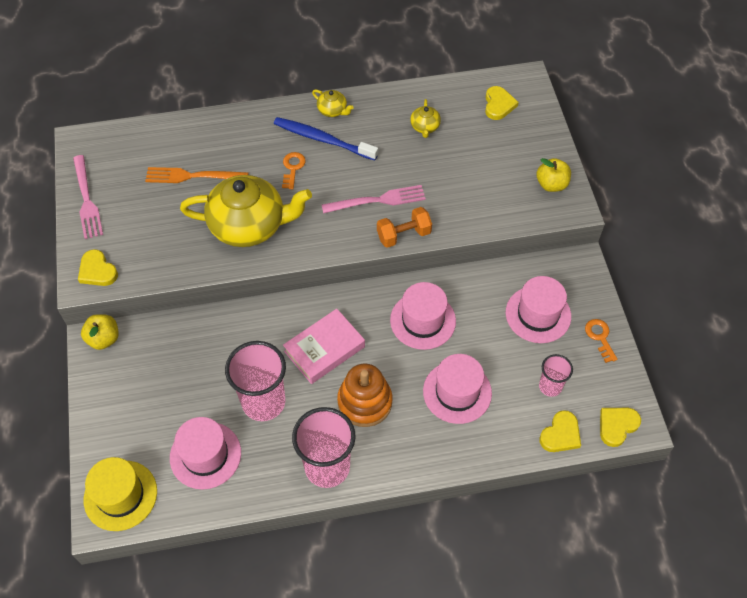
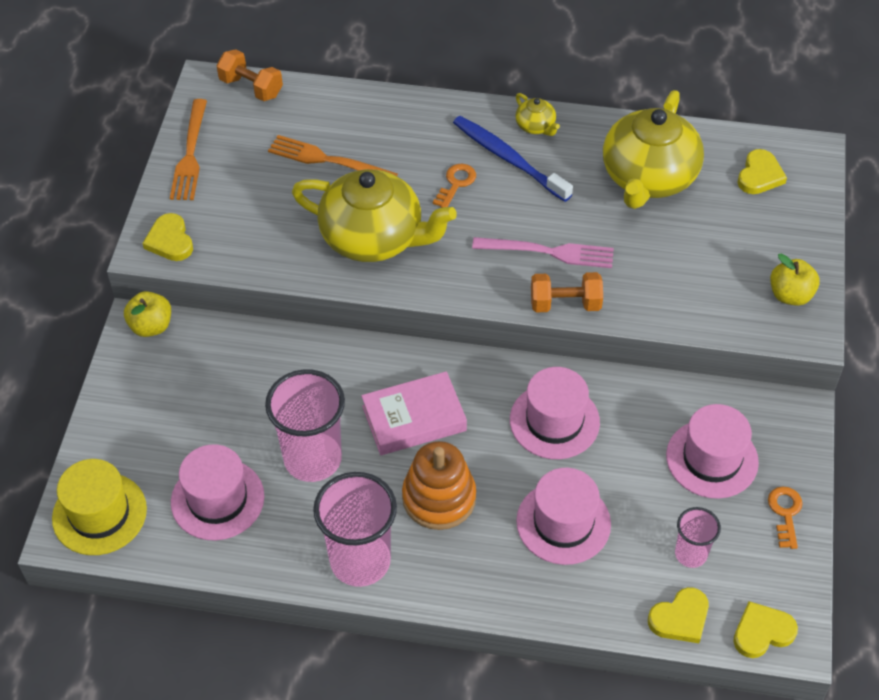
camera: 20 degrees right, 5 degrees down
(87, 200) = (190, 154): pink fork -> orange fork
(113, 136) = (251, 87): none -> orange dumbbell
(425, 127) = (648, 178): yellow teapot -> yellow teapot, size x2.38

